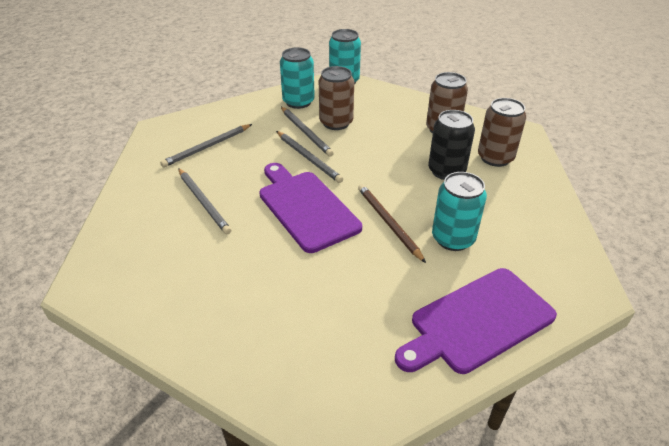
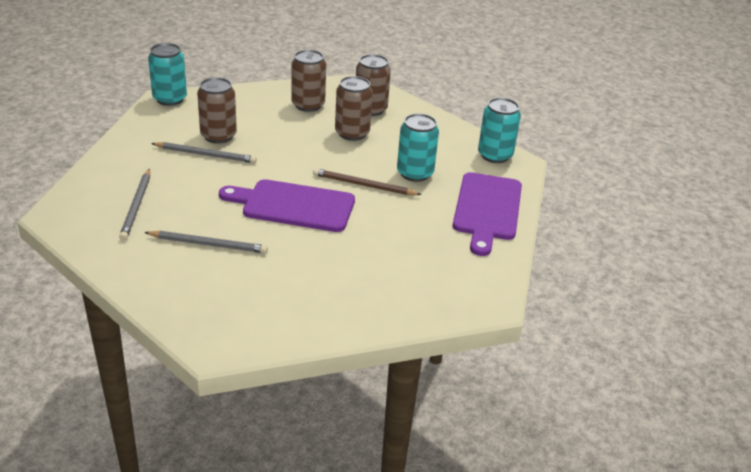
camera: 50 degrees left, 5 degrees down
(298, 102) = (157, 133): turquoise can -> turquoise can (495, 155)
(308, 158) = (240, 172): grey pencil -> none
(446, 171) = (352, 133): black can -> brown can

